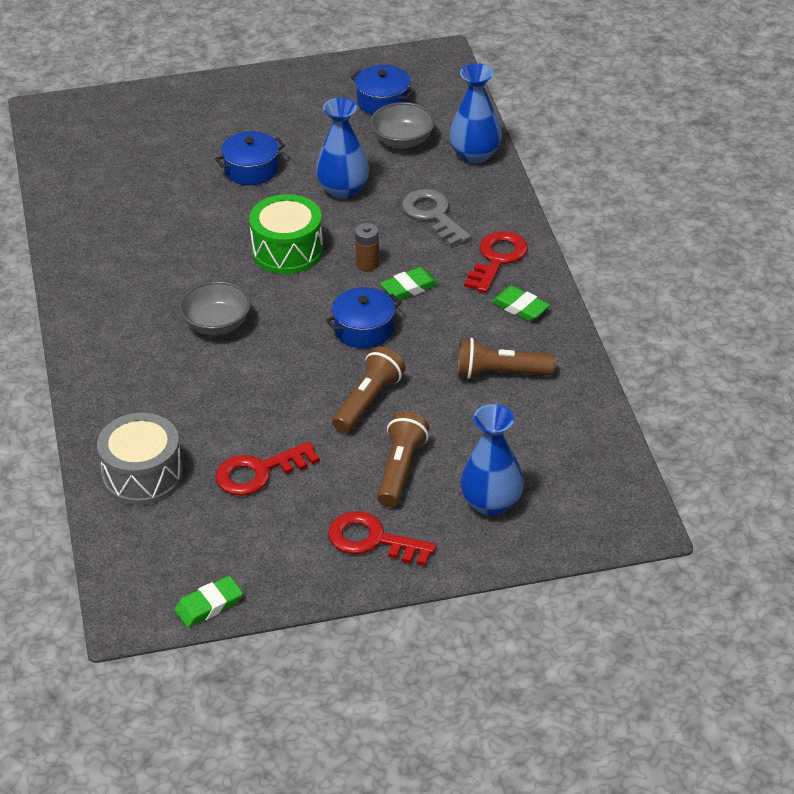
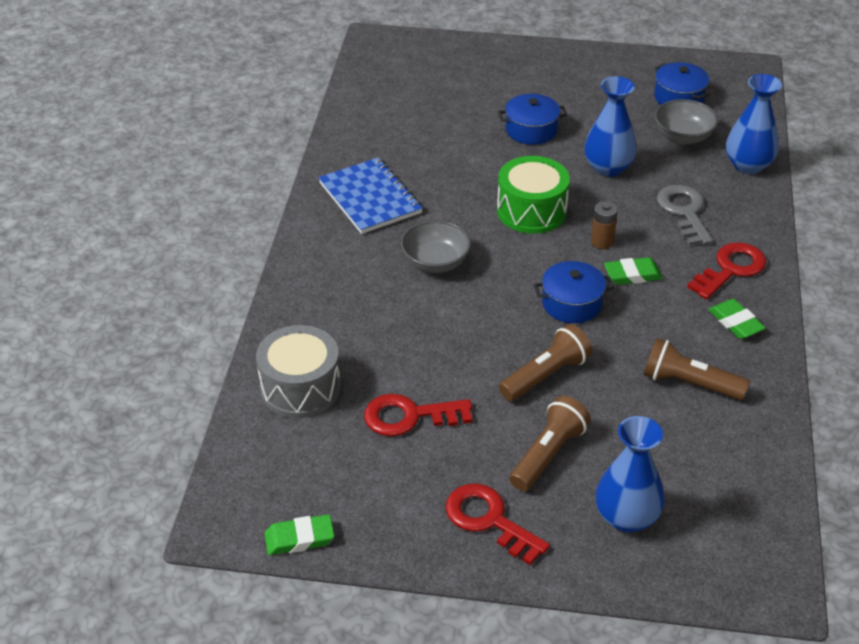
camera: 20 degrees right, 0 degrees up
(121, 278) = (370, 198): none -> blue notebook

